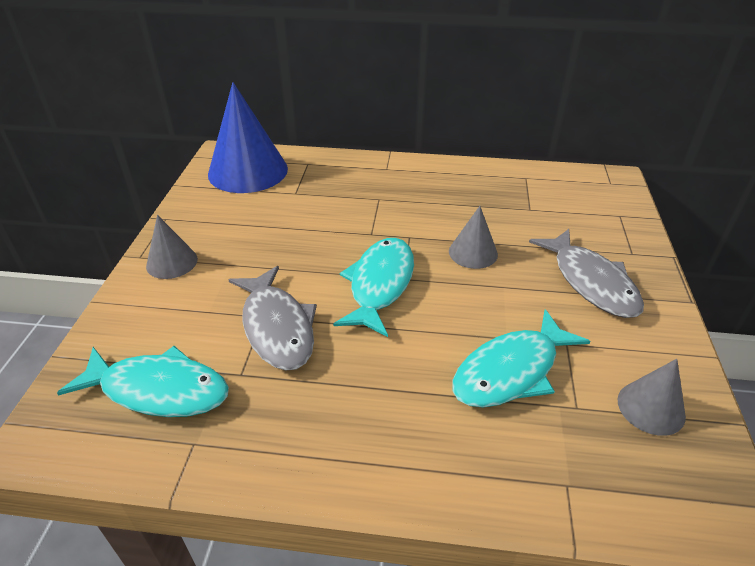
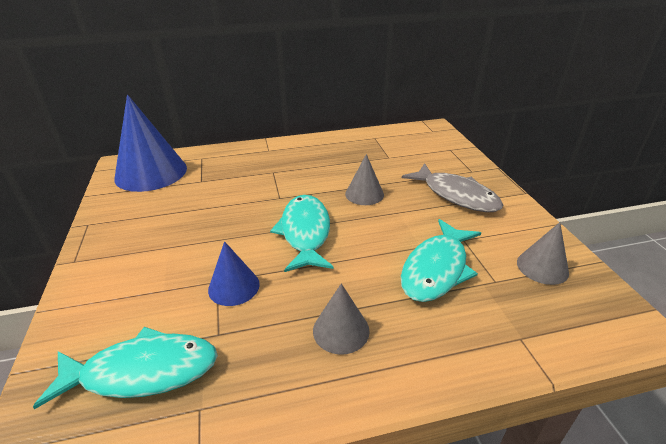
camera: 20 degrees left, 5 degrees down
(172, 262) = (109, 258): grey cone -> grey cone (341, 330)
(277, 327) = (234, 286): grey fish -> blue cone

